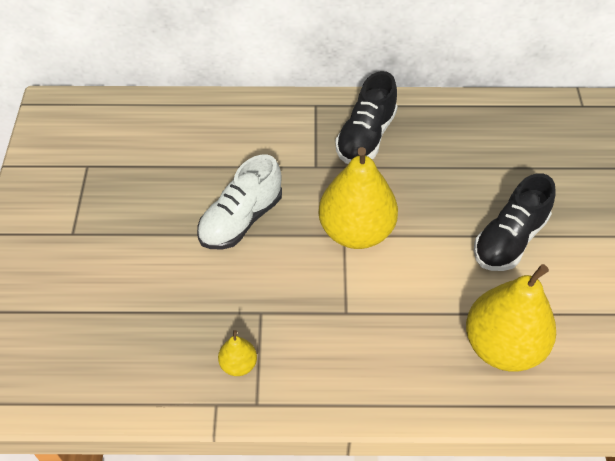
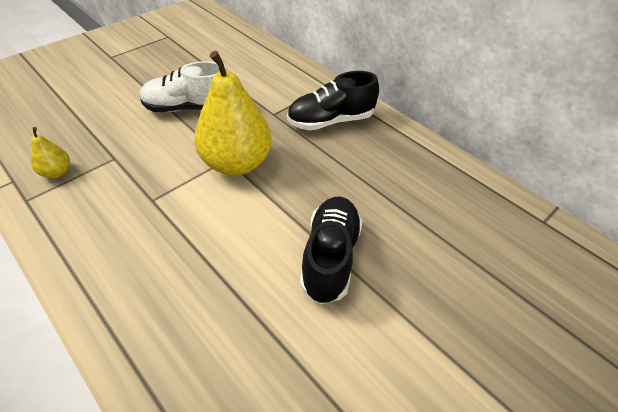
camera: 45 degrees right, 5 degrees down
(503, 346) = (203, 322): yellow pear -> none
(509, 239) = (330, 257): black shoe -> black shoe turned 105 degrees clockwise

